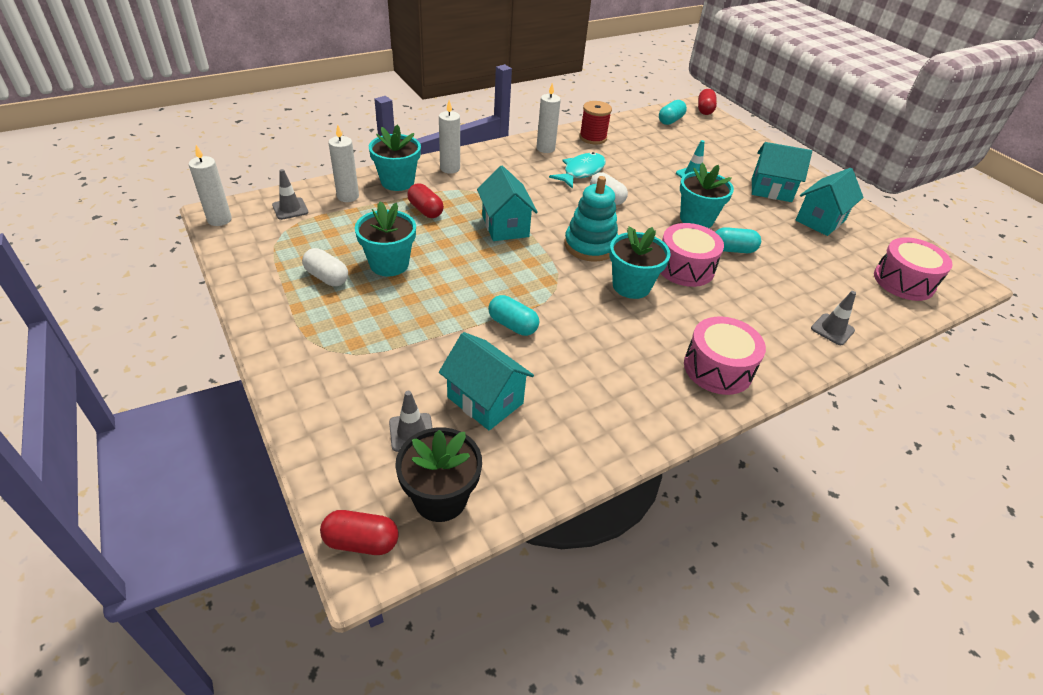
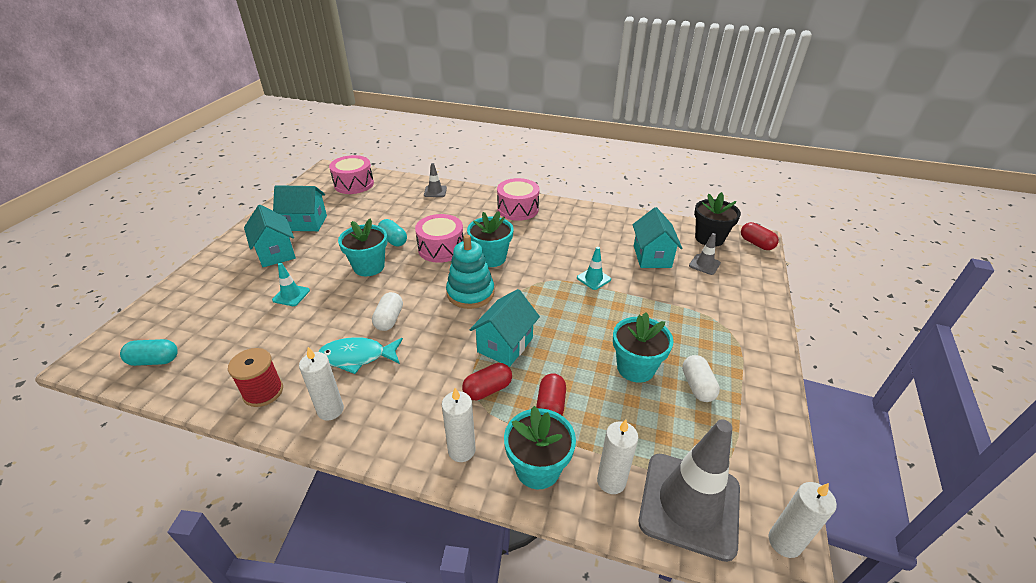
camera: 130 degrees left, 5 degrees down
(290, 209) = (689, 504): grey traffic cone -> grey traffic cone, size x2.27
(512, 325) = (593, 278): turquoise capsule -> turquoise traffic cone
(704, 110) = (95, 350): red capsule -> red capsule (487, 389)

